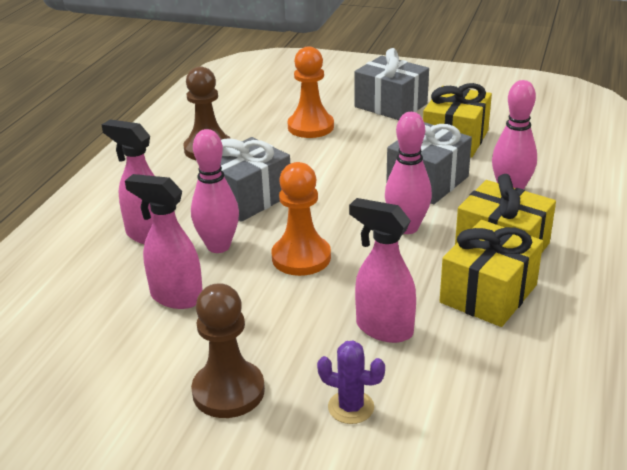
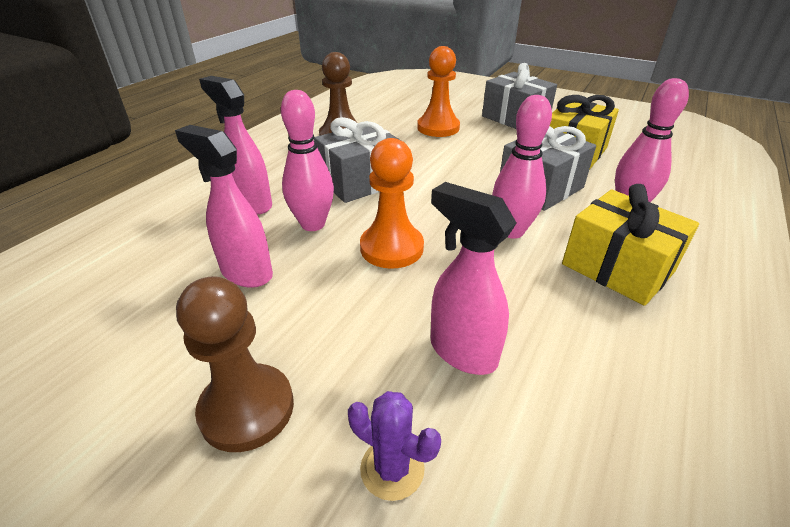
camera: 10 degrees right, 5 degrees up
(488, 294) = (599, 325): yellow gift -> none

